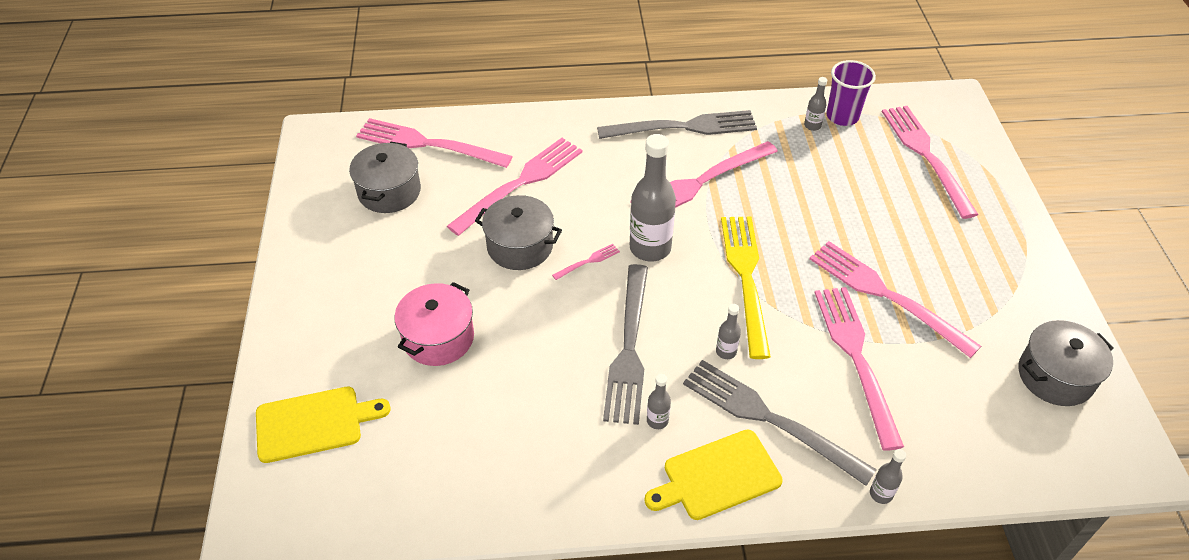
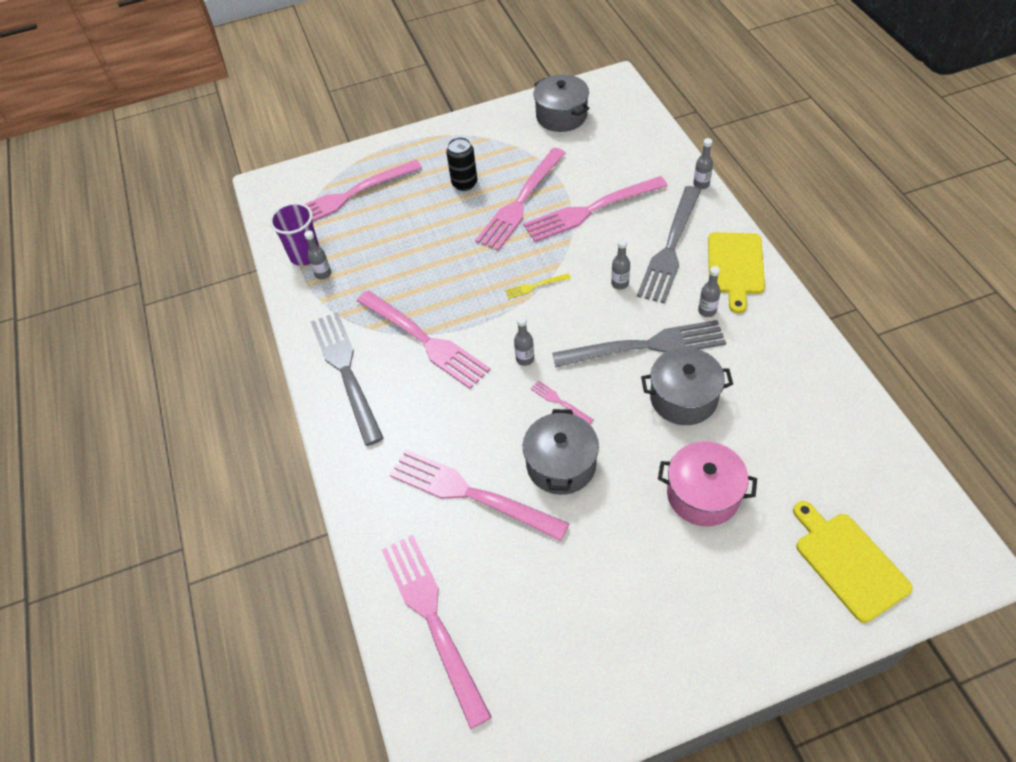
camera: 100 degrees left, 5 degrees up
(389, 191) = (525, 628): grey pot -> grey pot (683, 398)
(427, 144) = (432, 618): pink fork -> pink fork turned 150 degrees clockwise
(650, 248) = (525, 359): grey bottle -> grey bottle, size x0.46
(717, 476) = (735, 266): yellow cutting board -> yellow cutting board turned 45 degrees clockwise
(745, 277) = (535, 286): yellow fork -> yellow fork, size x0.41
(929, 252) = (464, 183): none -> black can

